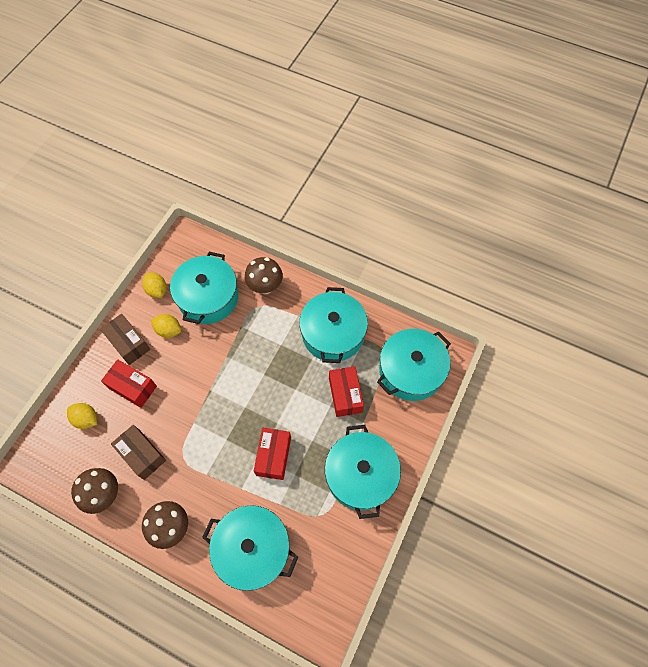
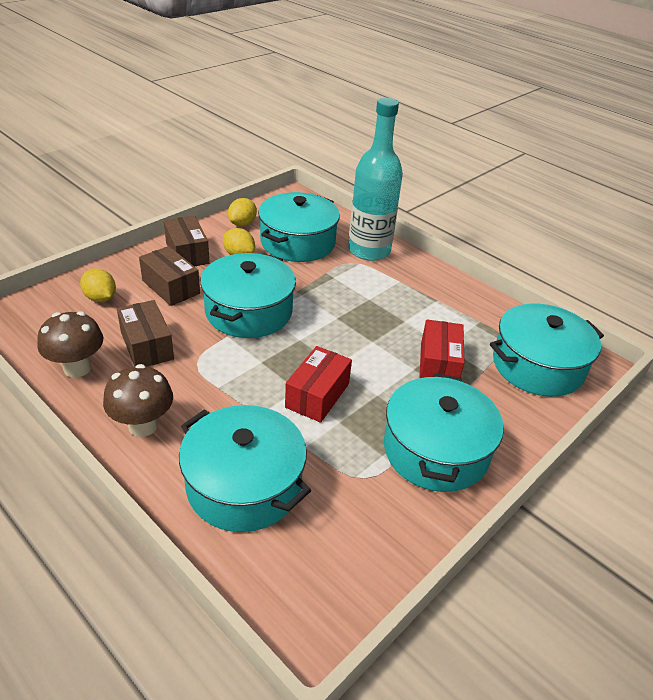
camera: 15 degrees right, 25 degrees down
(132, 387) = (171, 287): red box -> brown box
(157, 290) = (242, 224): yellow lemon -> yellow lemon turned 45 degrees clockwise
(265, 287) = (369, 250): brown mushroom -> turquoise bottle
(333, 334) = (440, 307): turquoise pot -> turquoise pot (249, 311)

